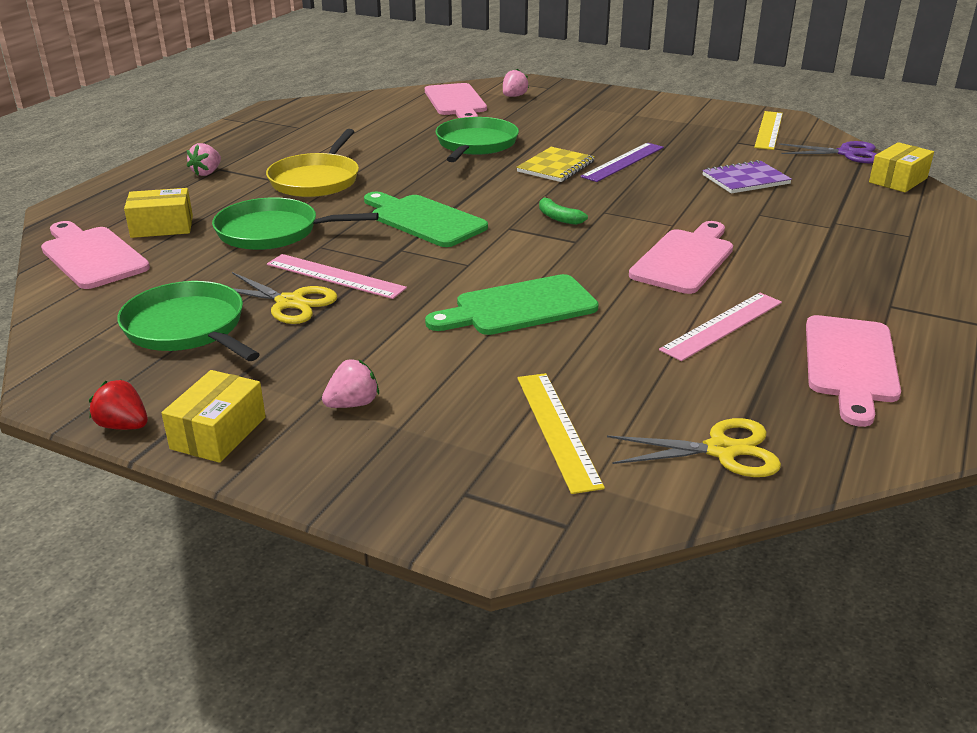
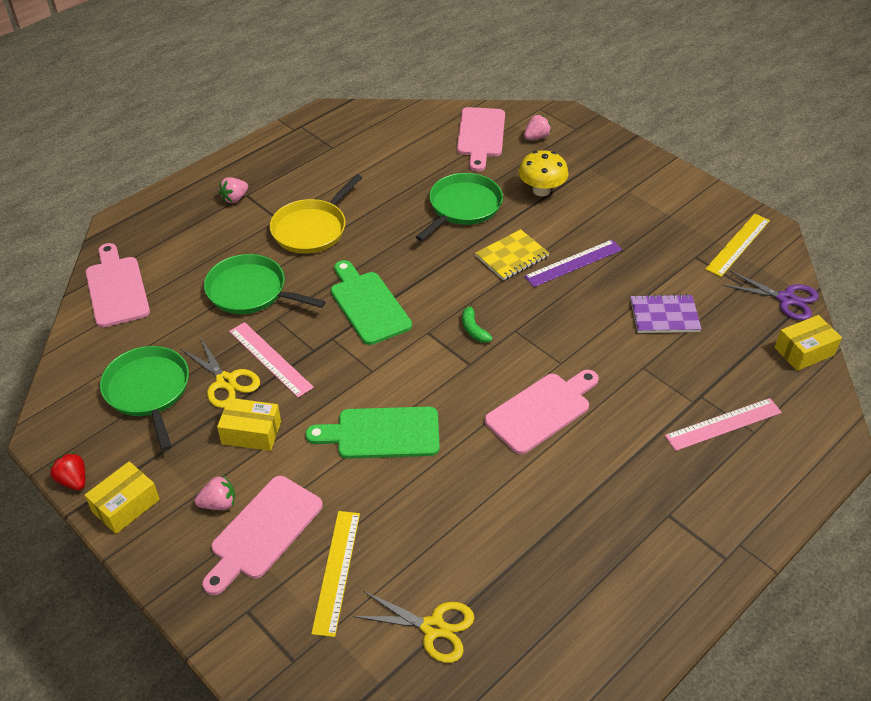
camera: 20 degrees right, 15 degrees up
(162, 227) = (176, 264): yellow box -> yellow box (251, 433)
(548, 125) = (541, 190): none -> yellow mushroom
(722, 325) = (519, 499): pink ruler -> pink ruler (723, 424)
(850, 363) = (587, 570): pink cutting board -> pink cutting board (263, 531)

